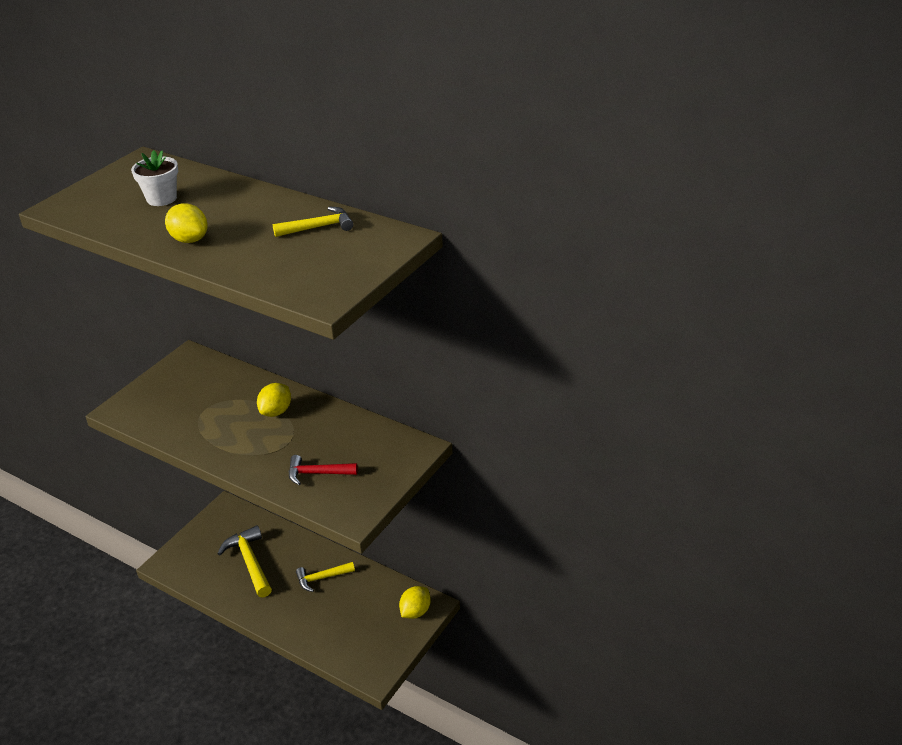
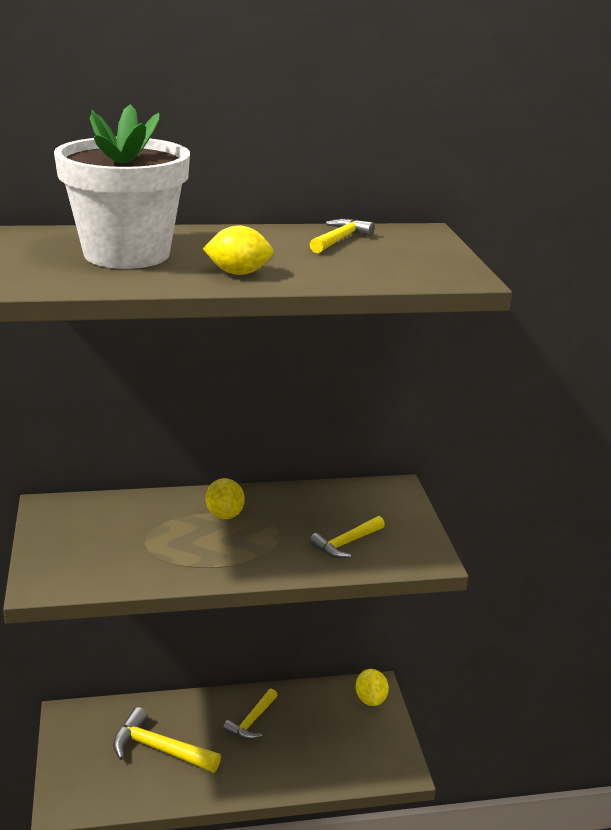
camera: 45 degrees left, 10 degrees down
(161, 198) = (126, 254): white flower pot -> white flower pot, size x2.21
(317, 473) = (346, 543): red hammer -> yellow hammer

